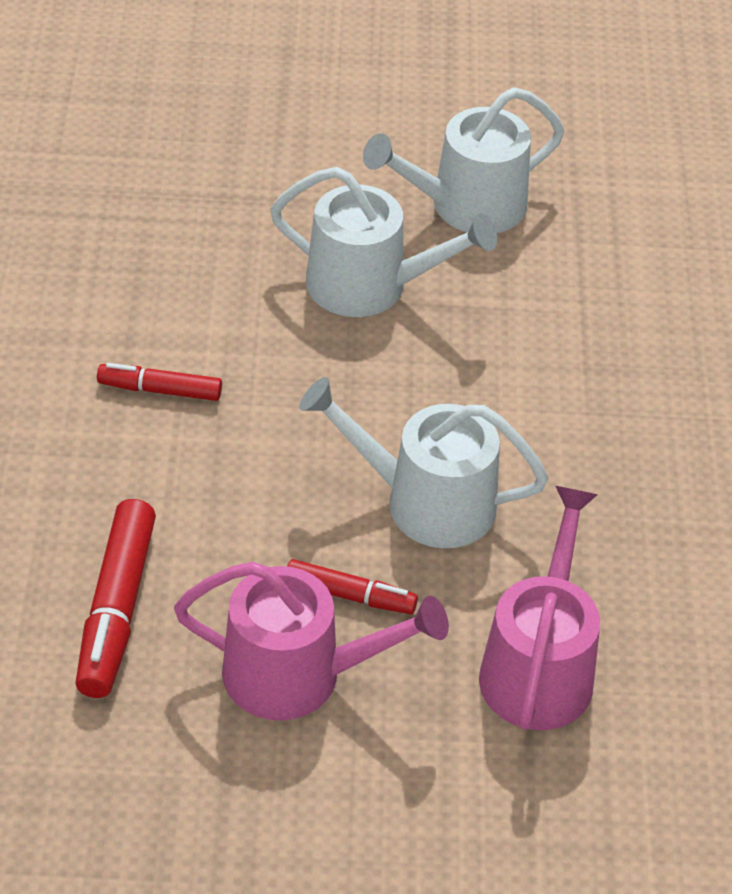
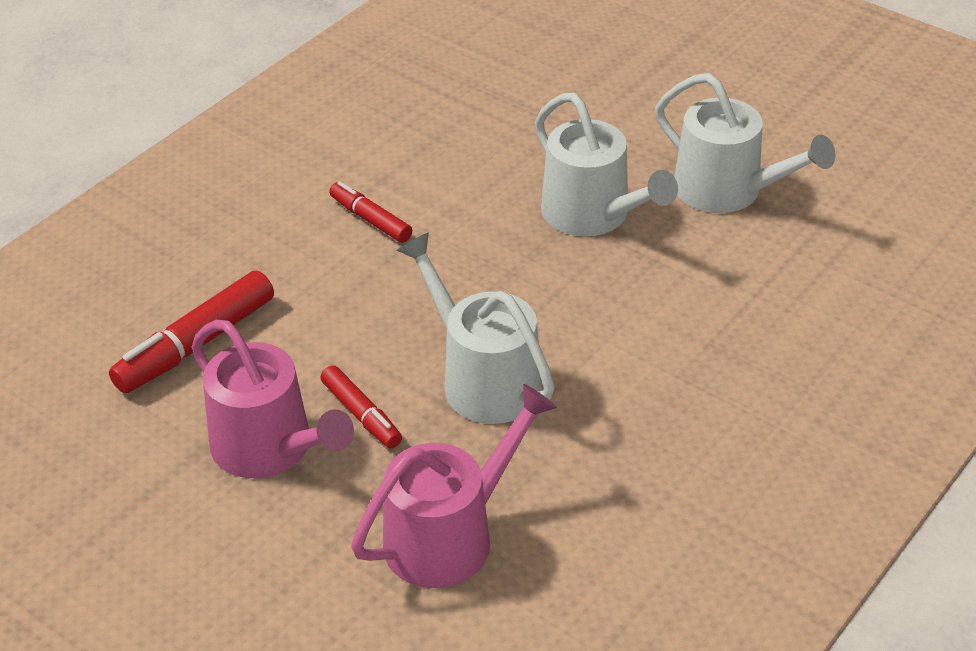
camera: 40 degrees right, 5 degrees down
(467, 206) = (727, 191): white watering can -> white watering can turned 150 degrees counterclockwise

